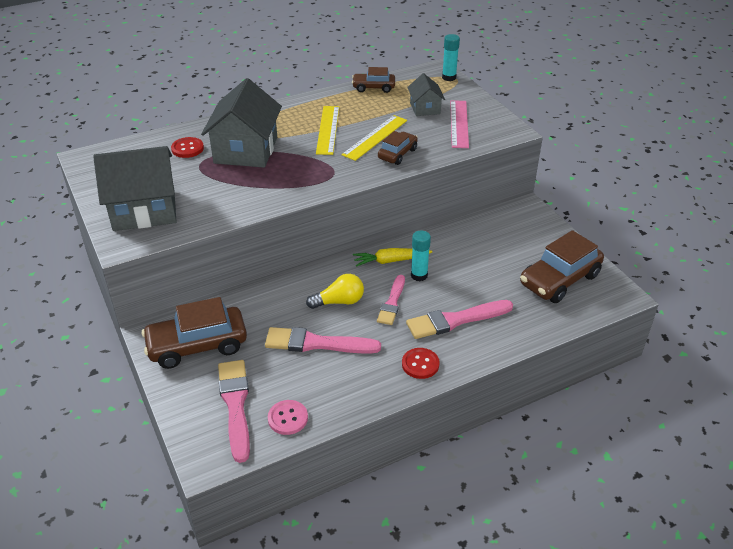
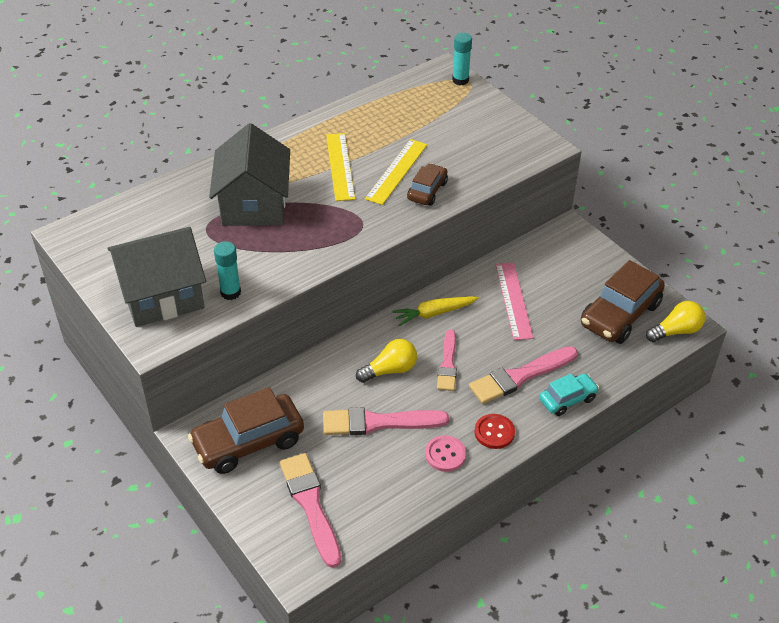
camera: 10 degrees left, 5 degrees up
(187, 148) = (185, 209): red button -> none
(288, 418) = (370, 512): pink button -> pink button (445, 454)
(373, 87) = (377, 103): brown car -> none
(419, 275) = (469, 327): turquoise glue stick -> turquoise glue stick (230, 292)
(425, 108) = (443, 126): grey house -> none
(459, 124) = (486, 143): pink ruler -> pink ruler (513, 300)
(495, 344) = (567, 399): none -> turquoise car
(609, 299) = (676, 331): none -> yellow light bulb

